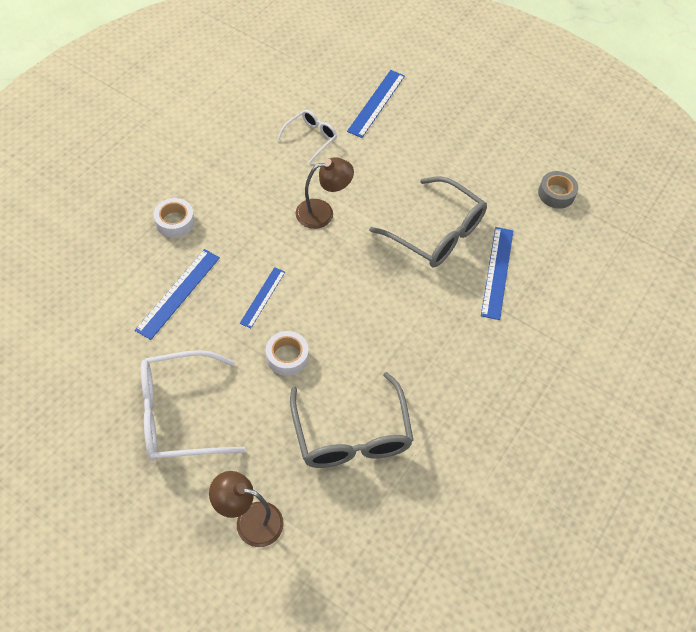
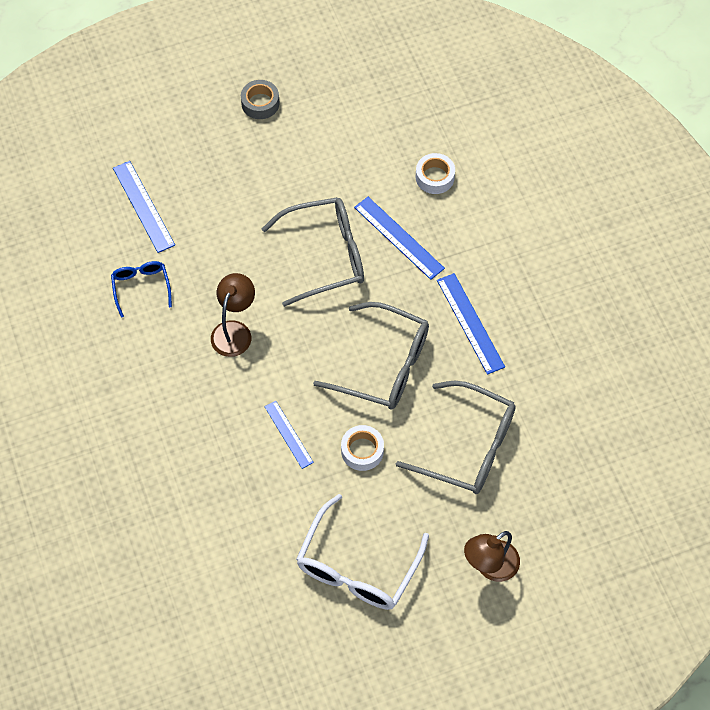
camera: 50 degrees left, 5 degrees up
(175, 222) = (150, 459): white tape -> white tape (435, 177)
(178, 293) = (233, 500): blue ruler -> blue ruler (470, 323)
(310, 138) = (141, 288): white glasses -> blue glasses
(375, 327) = (383, 365): none -> grey glasses
(556, 194) = (356, 137): grey tape -> grey tape (260, 103)

